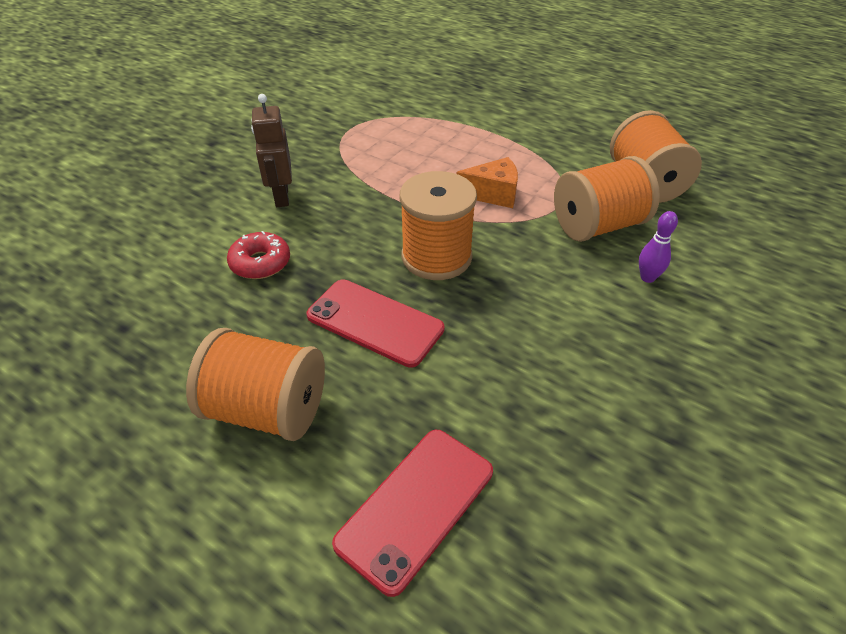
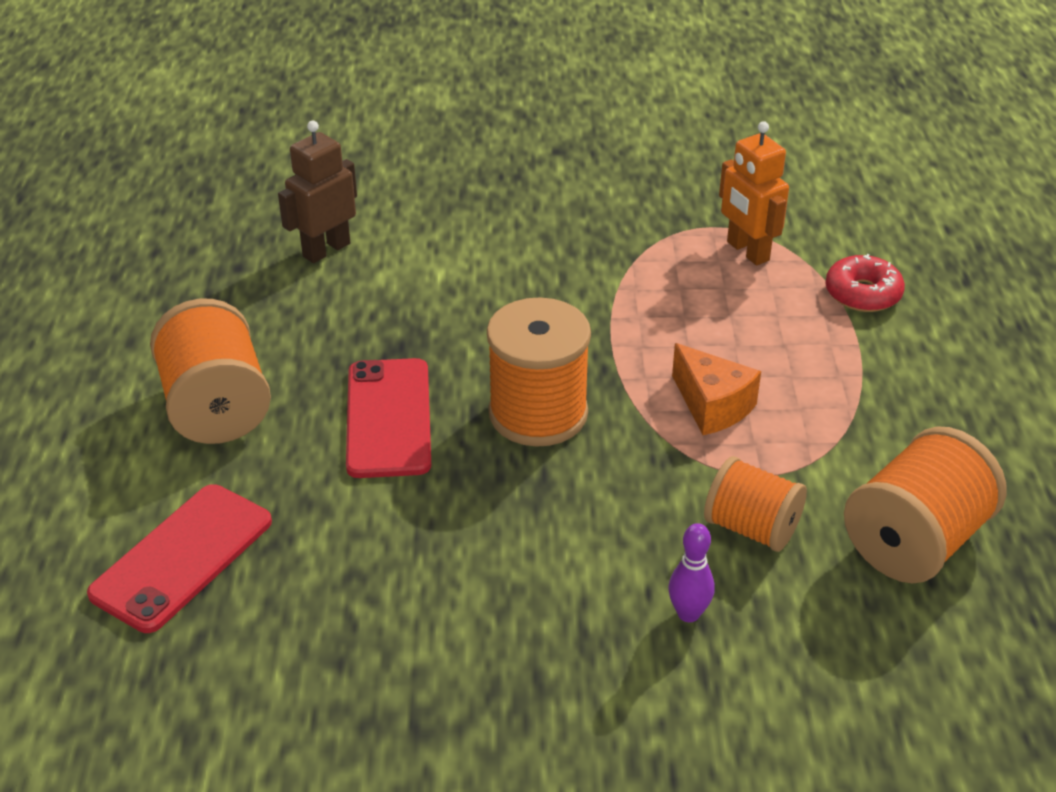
camera: 55 degrees right, 5 degrees down
(260, 263) = (399, 295): red donut -> red donut (862, 294)
(281, 196) = (519, 249): brown robot -> brown robot (326, 250)
(384, 128) = (747, 251): none -> orange robot
(416, 506) = (182, 557): red phone -> red phone turned 60 degrees counterclockwise
(598, 226) = (751, 528): orange spool -> orange spool, size x0.66

